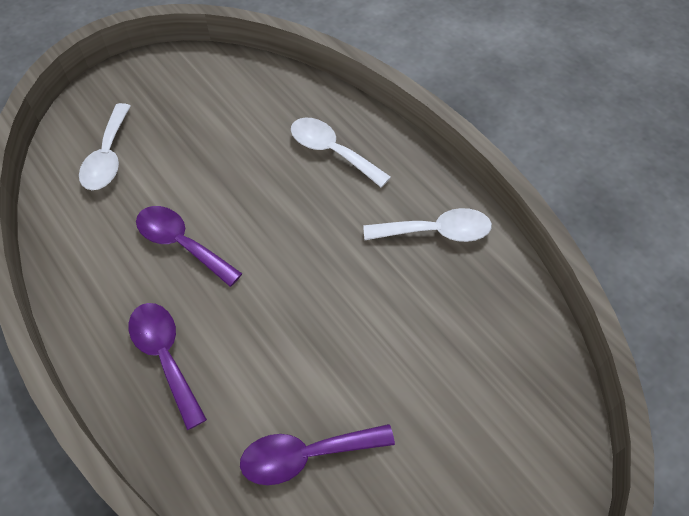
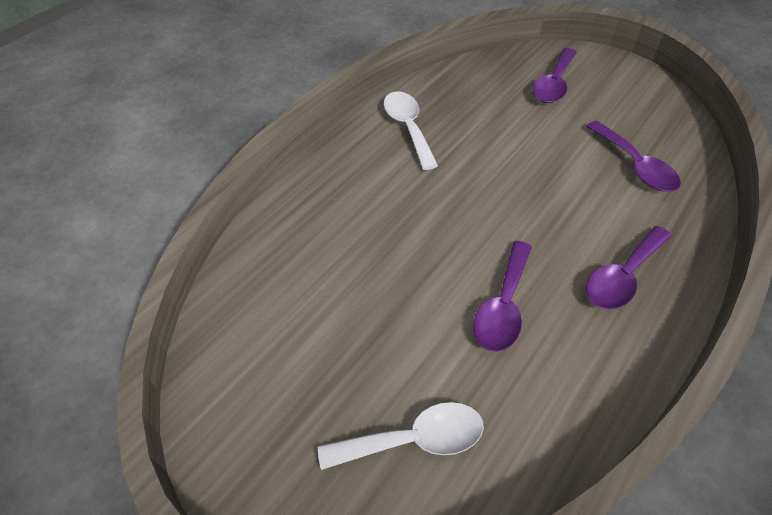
camera: 105 degrees left, 5 degrees down
(331, 151) = (338, 212): white spoon -> none
(491, 426) = (553, 84): none -> purple spoon

